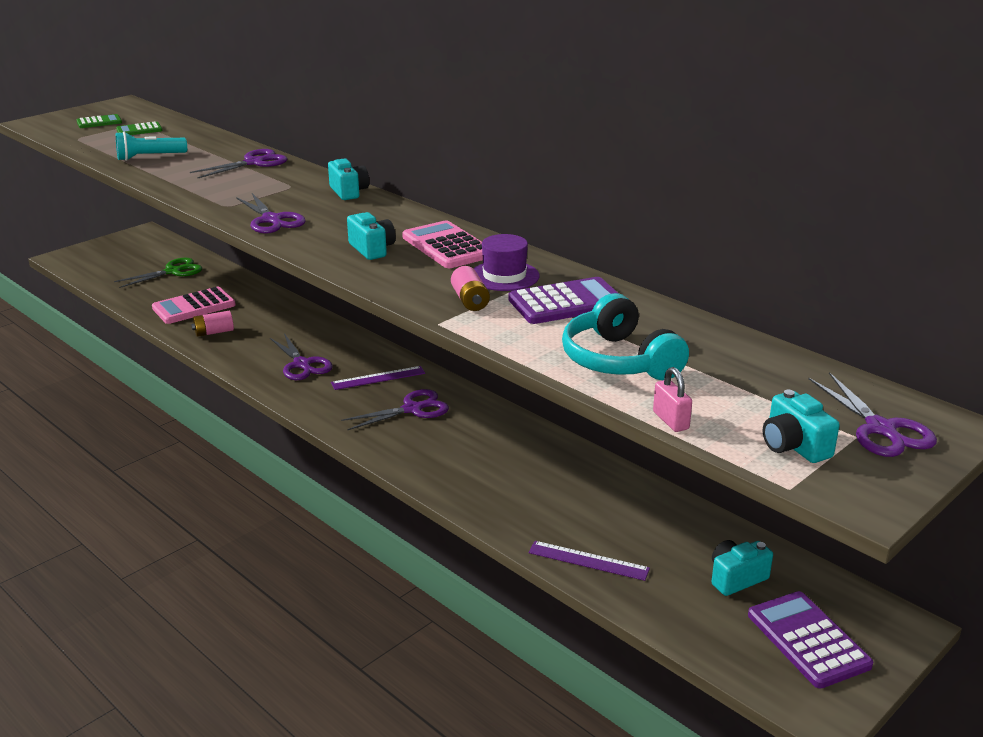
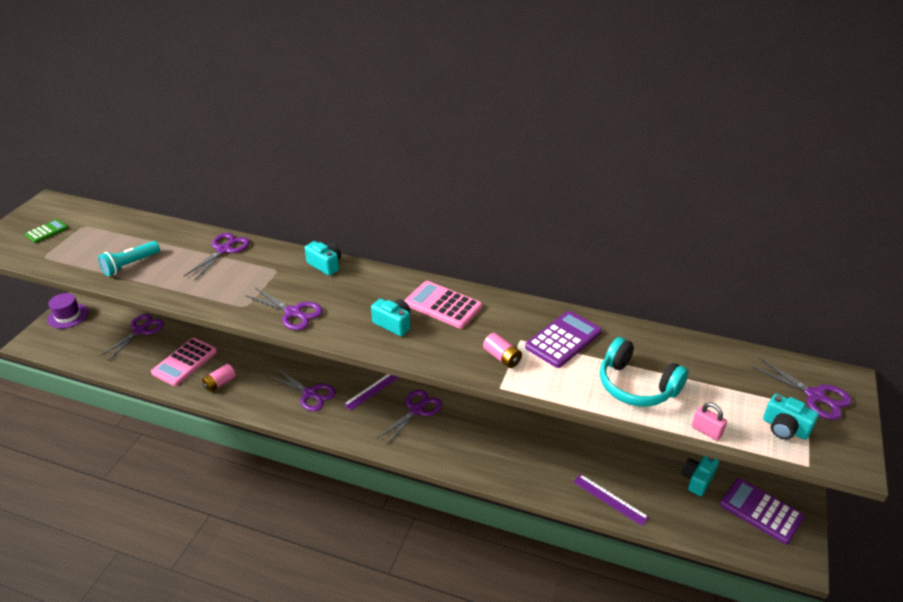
camera: 25 degrees left, 10 degrees up
(139, 130) = (92, 233): green calculator -> none
(173, 271) = (140, 330): green scissors -> purple scissors
(504, 276) = (504, 325): purple hat -> purple hat (68, 316)
(588, 560) = (610, 499): purple ruler -> purple ruler turned 45 degrees clockwise

